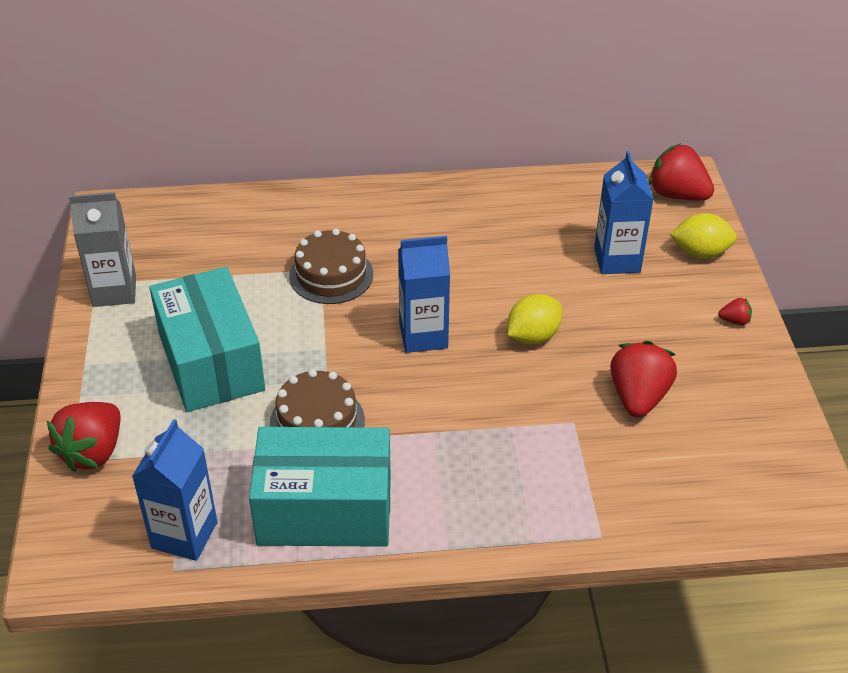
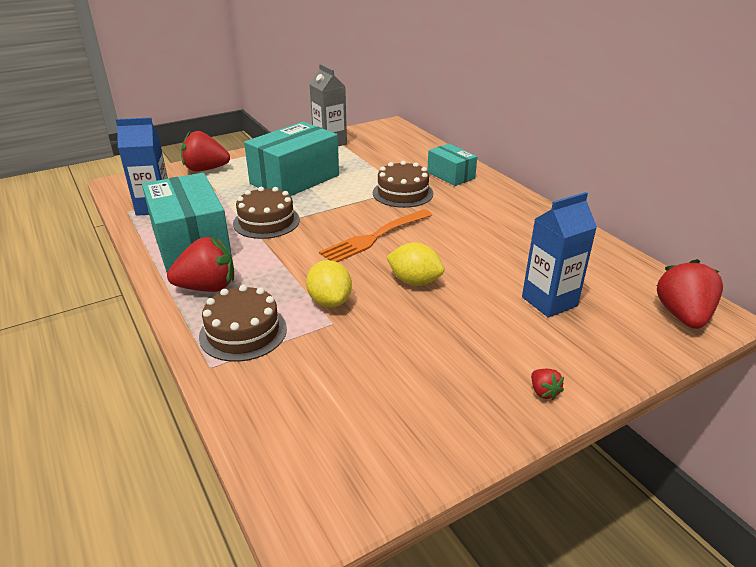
camera: 65 degrees right, 10 degrees down
(315, 218) = (451, 175): none -> turquoise box
(423, 335) = (375, 237): blue carton -> orange fork
(553, 498) = (243, 332): none -> brown cake
(638, 397) = (387, 351): red strawberry -> red strawberry (207, 287)
(700, 253) = (617, 348): yellow lemon -> yellow lemon (330, 301)

